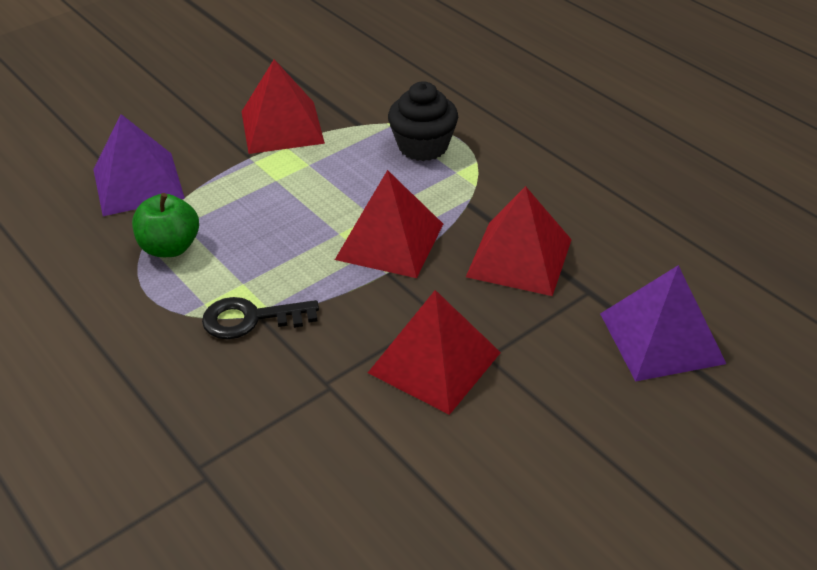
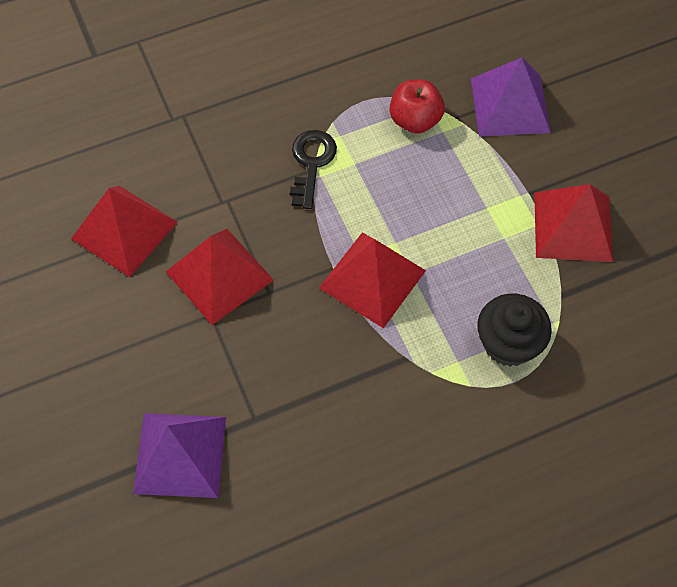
camera: 105 degrees right, 20 degrees up
(170, 247) = (415, 120): green apple -> red apple
(519, 258) = (316, 376): red pyramid -> red pyramid (124, 230)

